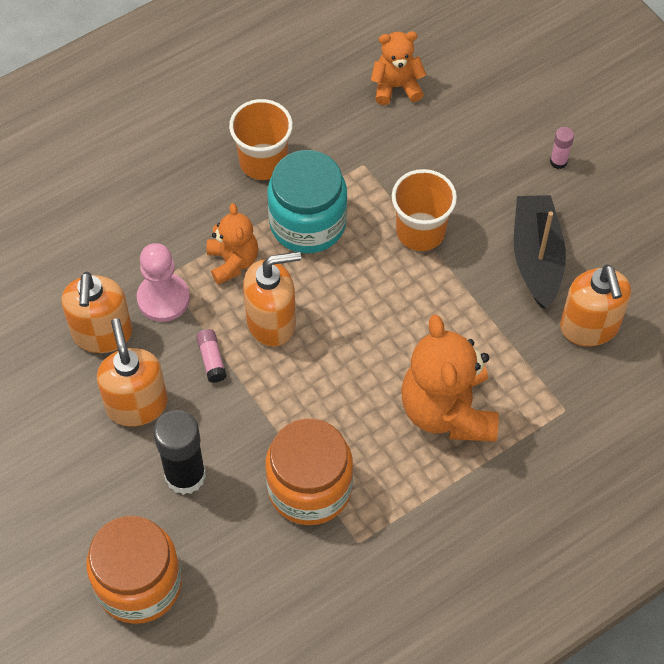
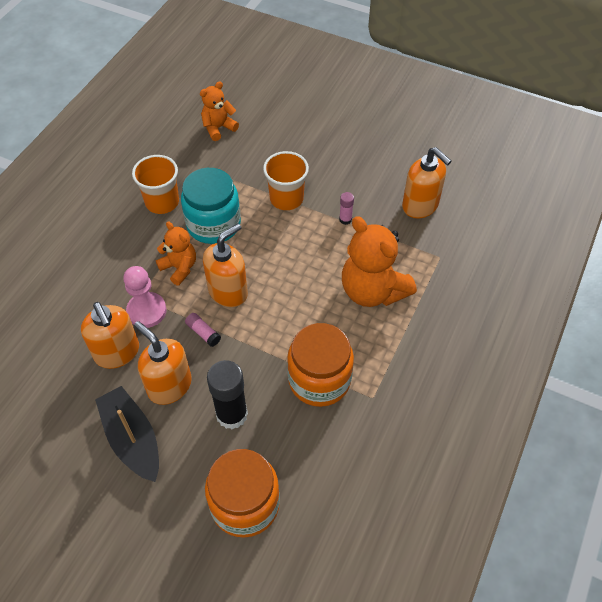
camera: 30 degrees left, 5 degrees down
(536, 257) = (363, 183): black boat -> black boat (132, 439)
(558, 161) = (340, 128): pink glue stick -> pink glue stick (345, 219)

